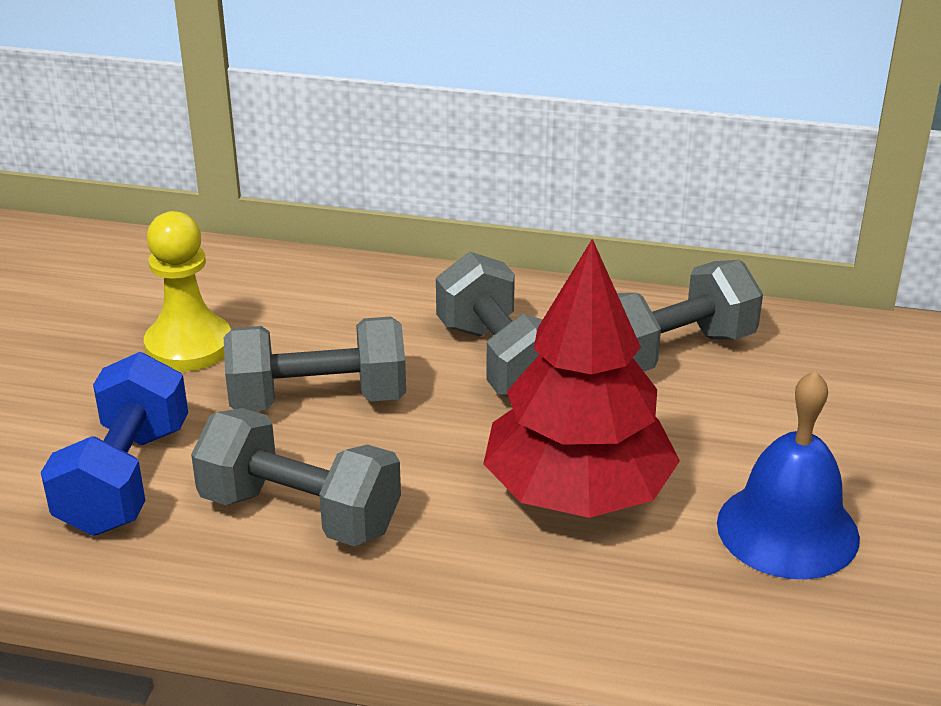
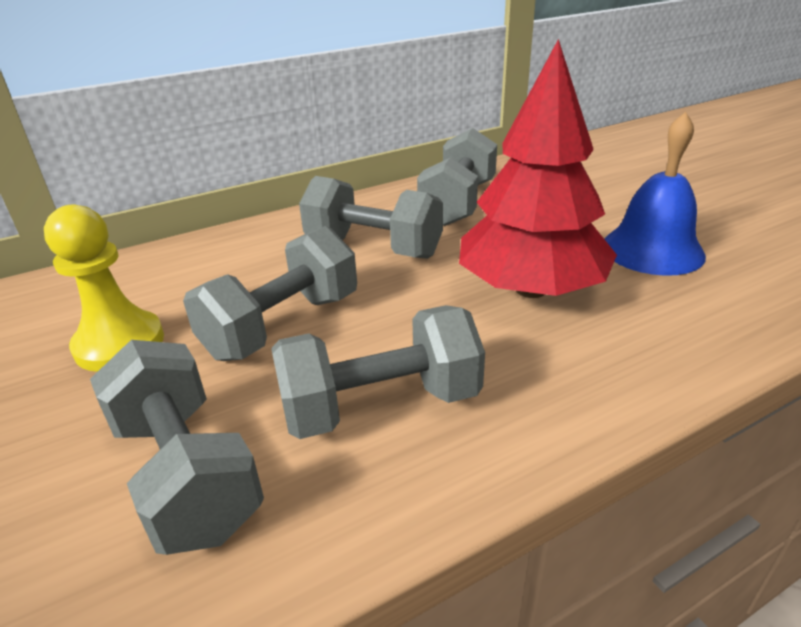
camera: 40 degrees left, 0 degrees up
(125, 479) = (186, 474): blue dumbbell -> grey dumbbell

